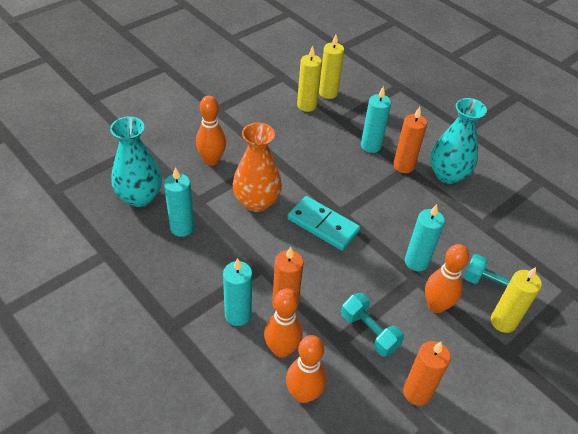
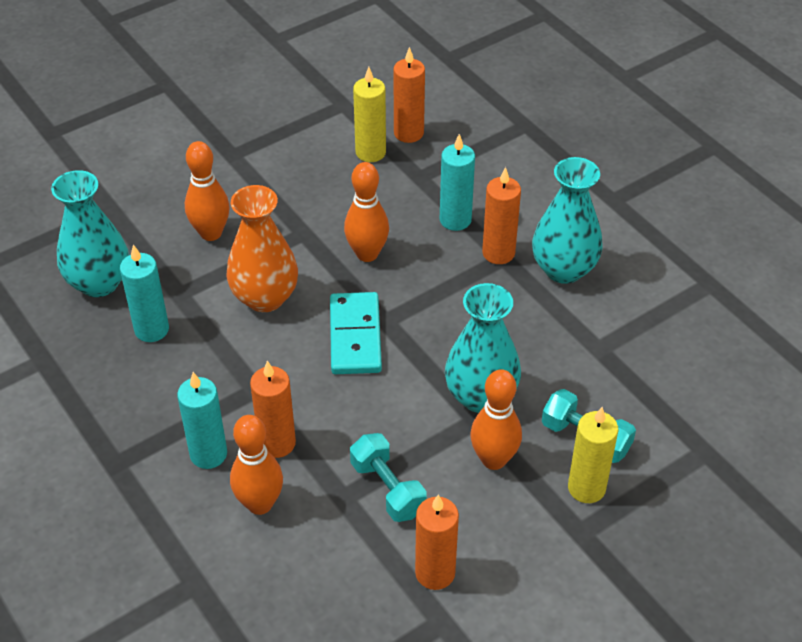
camera: 10 degrees right, 0 degrees up
(303, 394) = (278, 563): orange bowling pin -> orange bowling pin (367, 254)
(323, 225) = (355, 336): turquoise domino -> turquoise domino turned 45 degrees clockwise
(328, 93) = (408, 133): yellow candle -> orange candle
(416, 262) = (481, 396): turquoise candle -> turquoise vase

